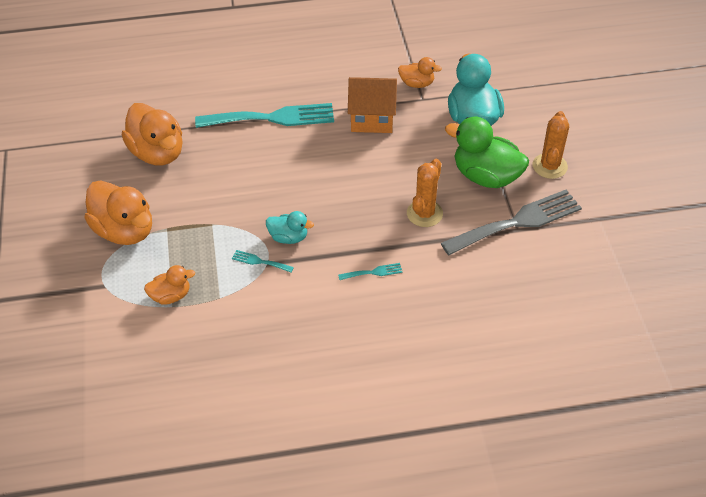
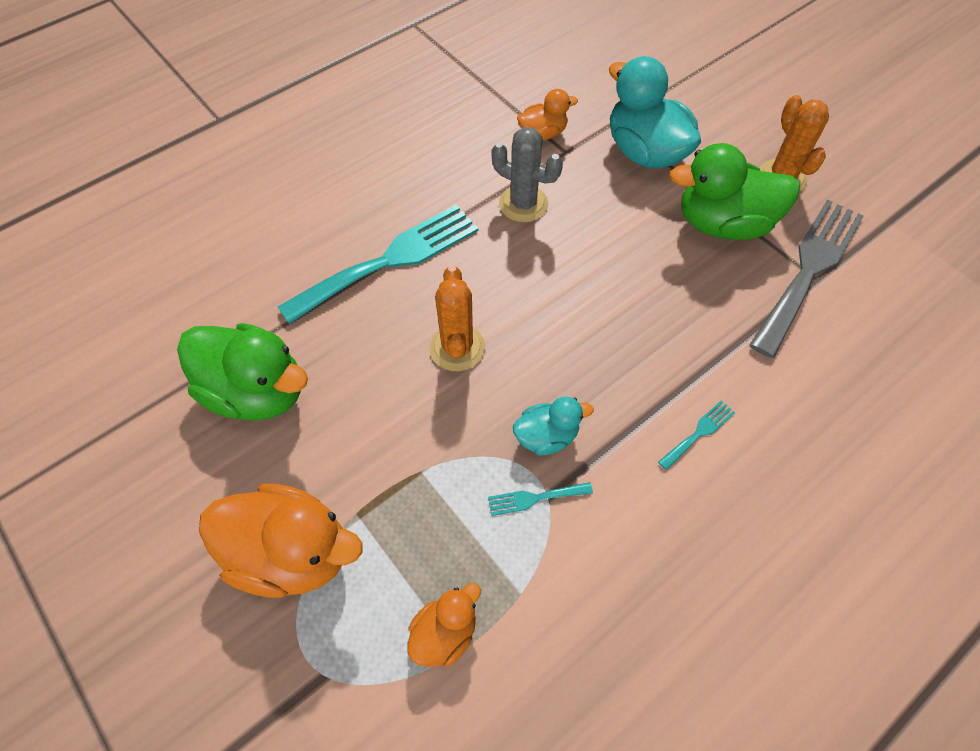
camera: 30 degrees left, 10 degrees up
(158, 153) = (256, 391): orange duck -> green duck
(372, 118) = (523, 204): orange house -> grey cactus
(424, 213) = (693, 311): orange cactus -> orange cactus (457, 348)

